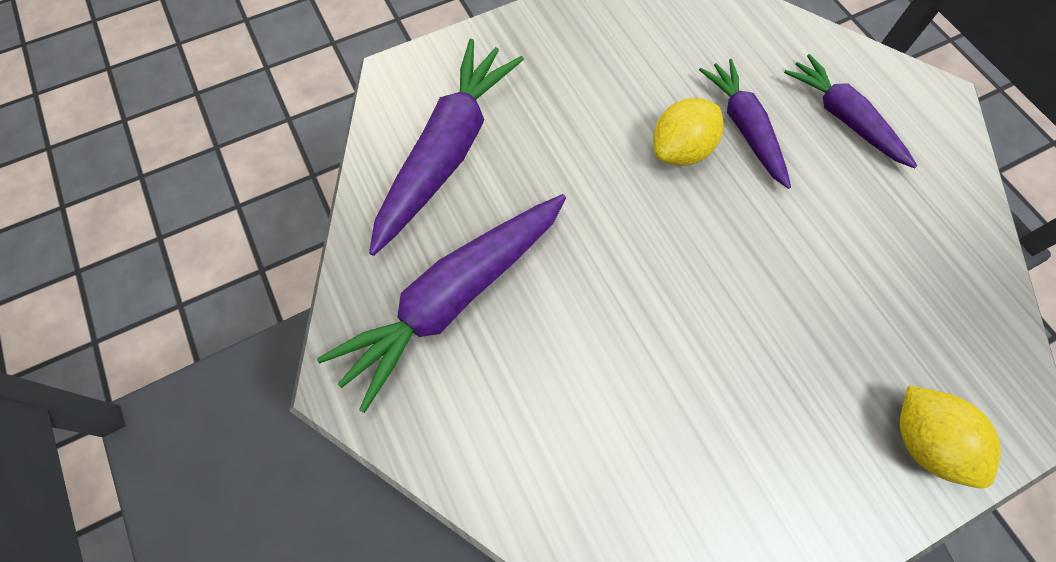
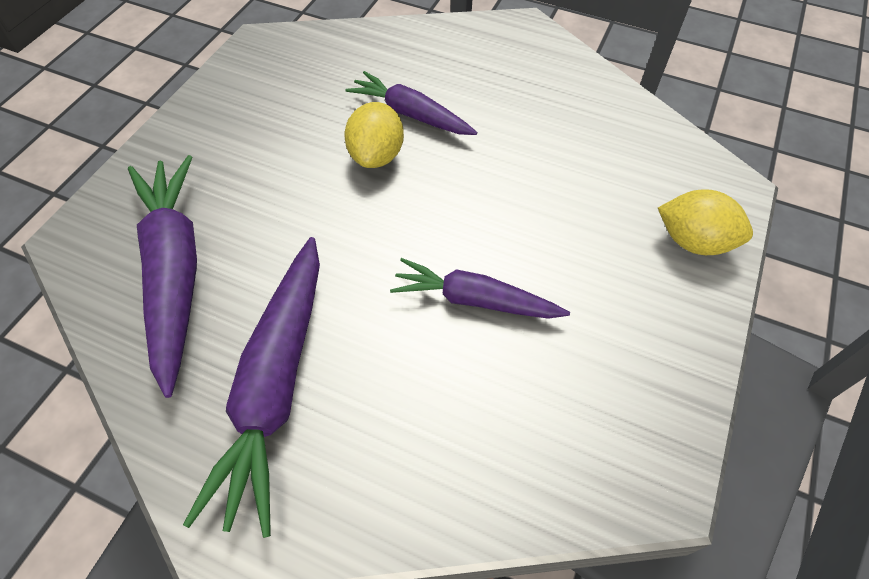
camera: 40 degrees left, 10 degrees down
(843, 118) = (473, 71): purple carrot -> purple carrot (474, 300)

